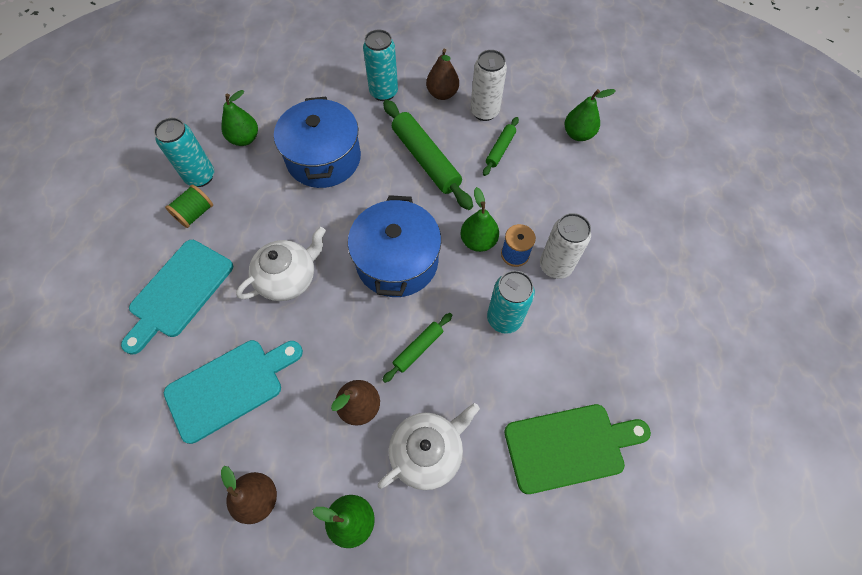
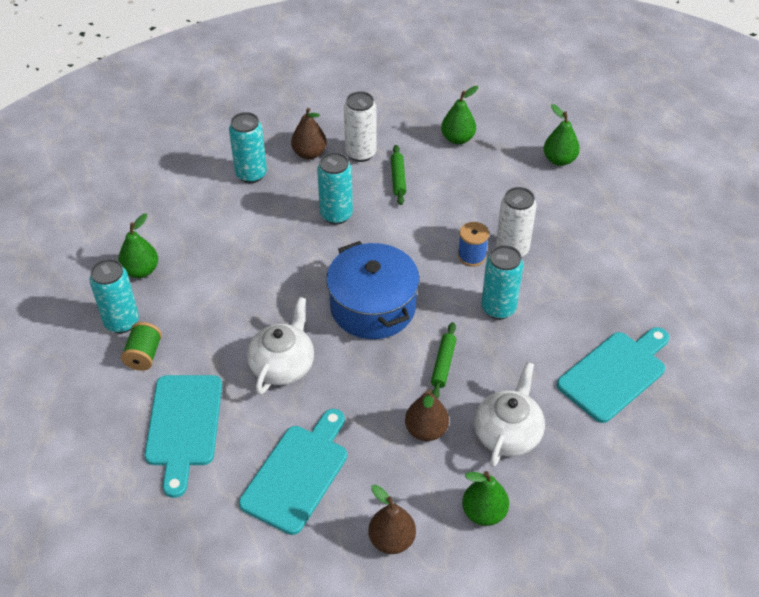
camera: 30 degrees left, 15 degrees down
(323, 158) = (236, 254): blue pot -> none
(425, 160) = (336, 215): green rolling pin -> turquoise can
(478, 241) = (433, 260): green pear -> green pear (559, 160)
(569, 446) = (615, 373): green cutting board -> turquoise cutting board

